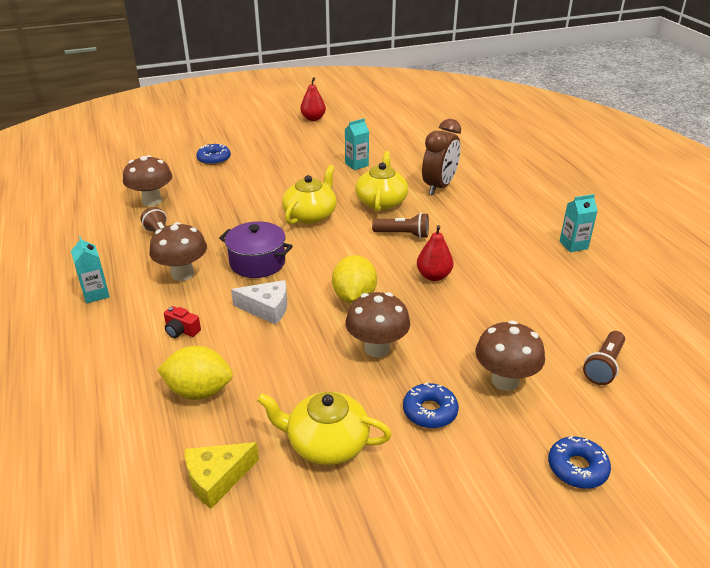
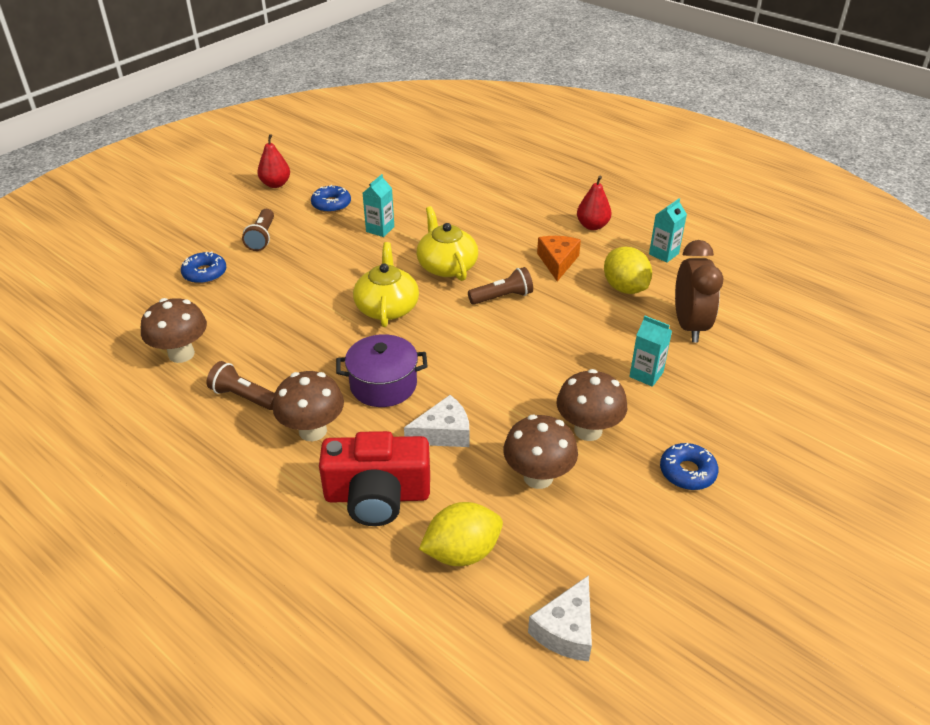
camera: 30 degrees left, 5 degrees up
(96, 294) = (233, 496): turquoise carton -> turquoise carton (646, 374)
(181, 330) = (377, 496): red camera -> red camera, size x2.45
(217, 478) = (566, 630): yellow cheese -> white cheese
(326, 443) = (629, 545): yellow teapot -> none
(354, 297) = (518, 385): yellow lemon -> yellow lemon (625, 288)
(433, 276) = (571, 333): red pear -> red pear (592, 226)
(439, 187) = (489, 229): brown clock -> brown clock (689, 326)
(472, 224) = (557, 262): none -> orange cheese
(505, 381) = (721, 414): brown mushroom -> brown mushroom (538, 477)
(577, 468) = (837, 469): blue donut -> blue donut (331, 204)
(604, 366) = (782, 366): brown flashlight -> brown flashlight (262, 237)

